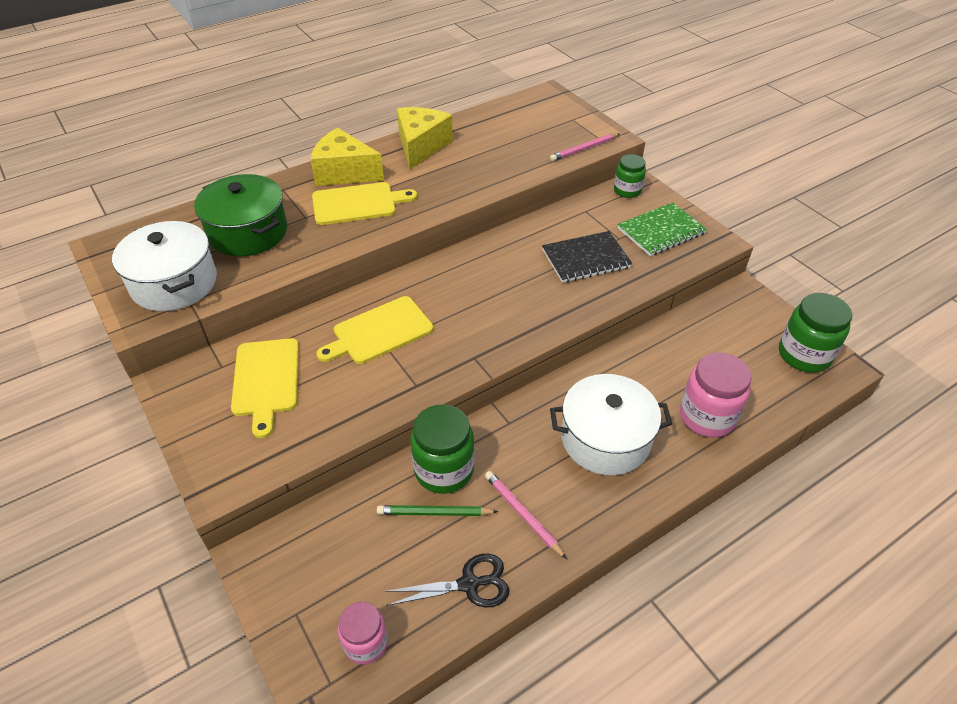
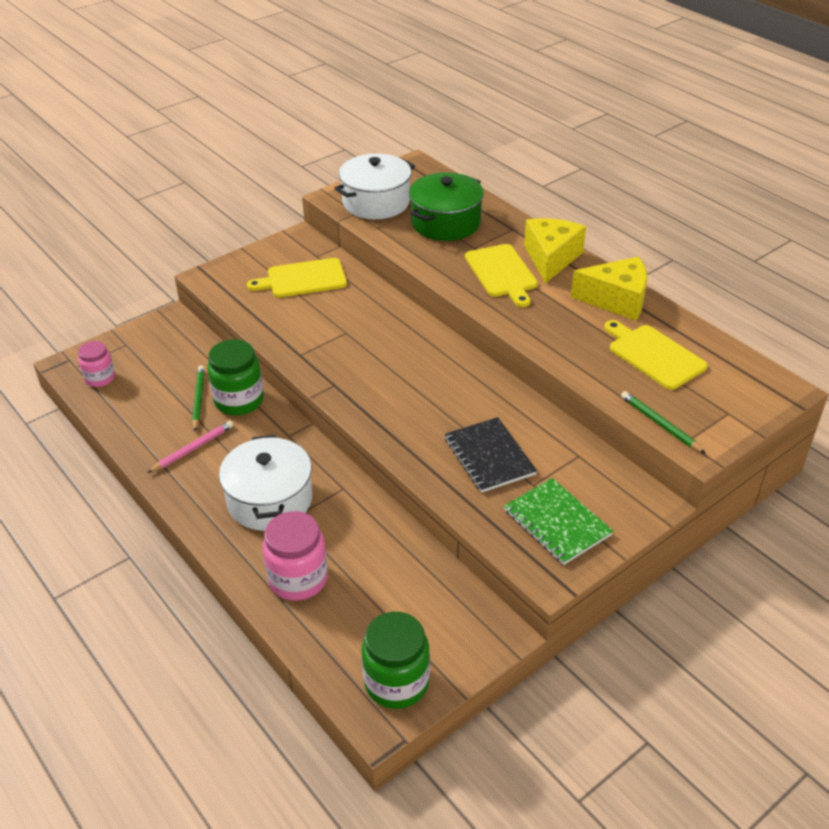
camera: 85 degrees right, 5 degrees down
(379, 331) = (361, 327): yellow cutting board -> yellow cutting board (654, 355)
(469, 584) = (135, 423): black scissors -> none
(584, 149) = (660, 424): pink pencil -> green pencil
(627, 190) = (634, 493): green jar -> none

